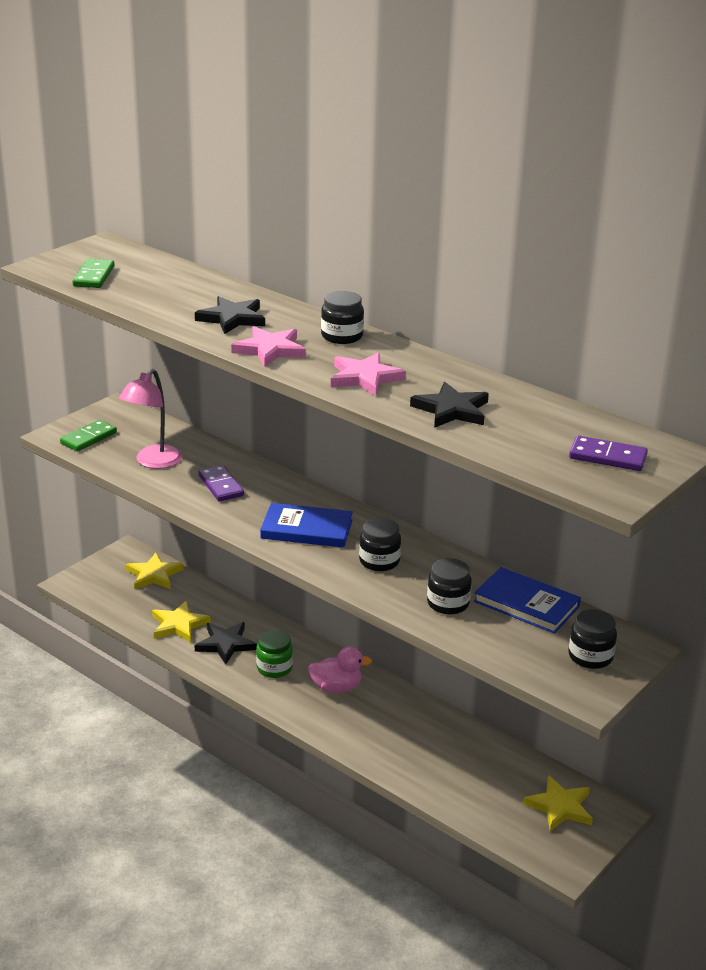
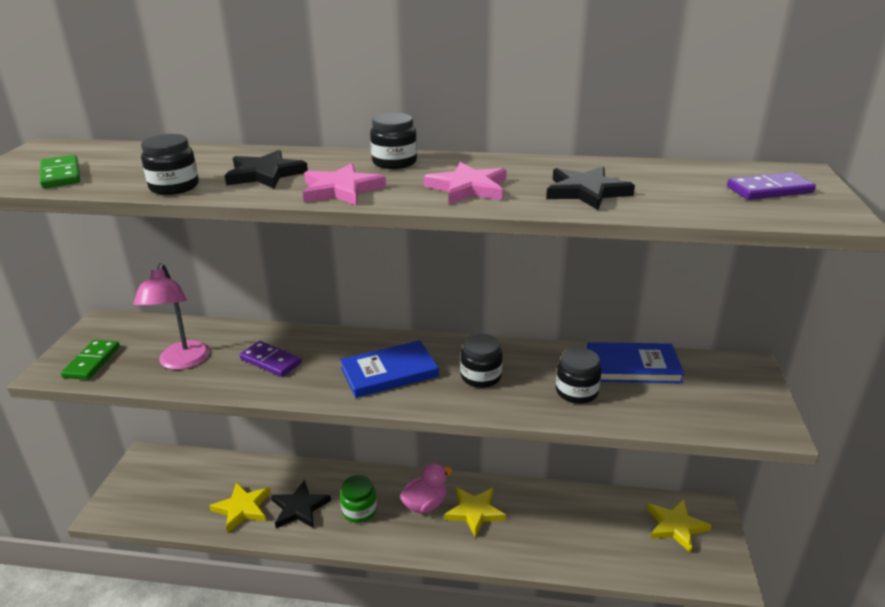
camera: 30 degrees left, 0 degrees up
(154, 575) = (185, 469): yellow star -> yellow star (474, 512)
(590, 656) = (730, 391): black jar -> black jar (174, 187)

